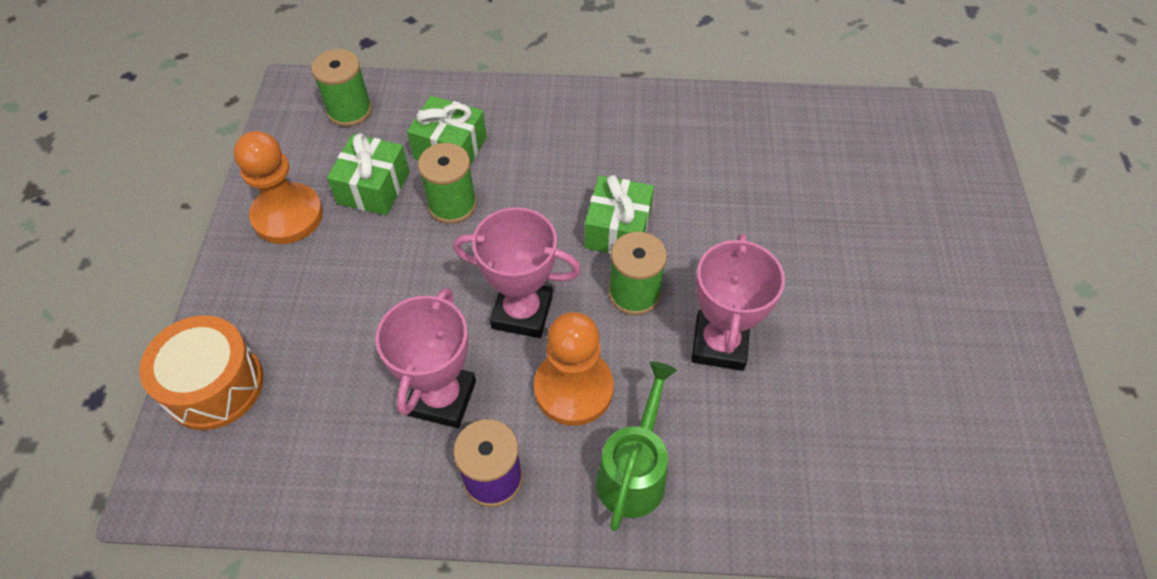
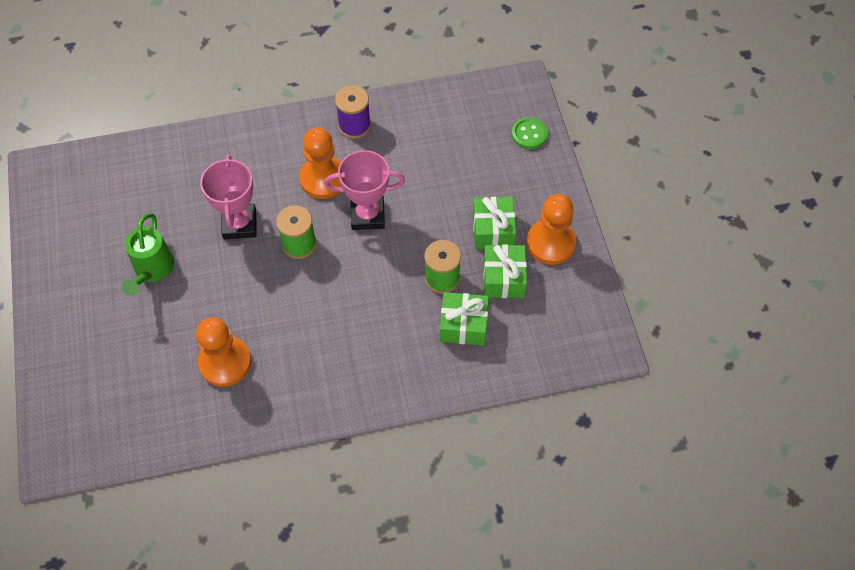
camera: 165 degrees right, 5 degrees up
(214, 385) = (529, 134): orange drum -> green button
(349, 111) = (556, 340): green spool -> none
(442, 398) = (397, 157): pink trophy -> none
(618, 229) = (320, 287): green gift -> green gift (493, 230)
(634, 471) = (279, 145): green watering can -> green watering can (152, 270)
(756, 170) = (225, 362): none -> orange pawn

